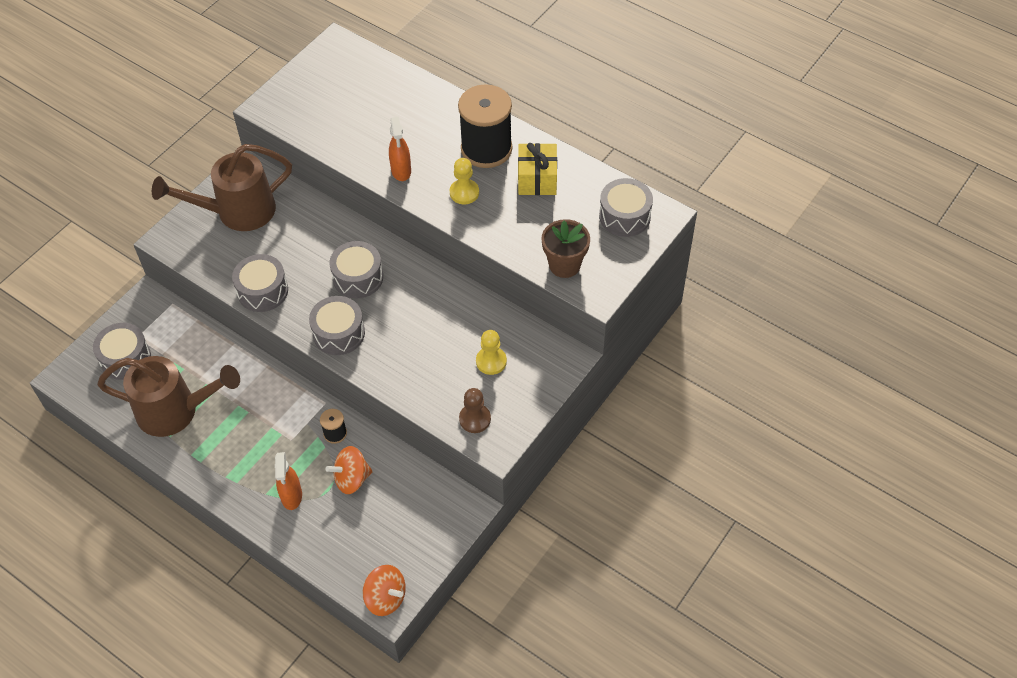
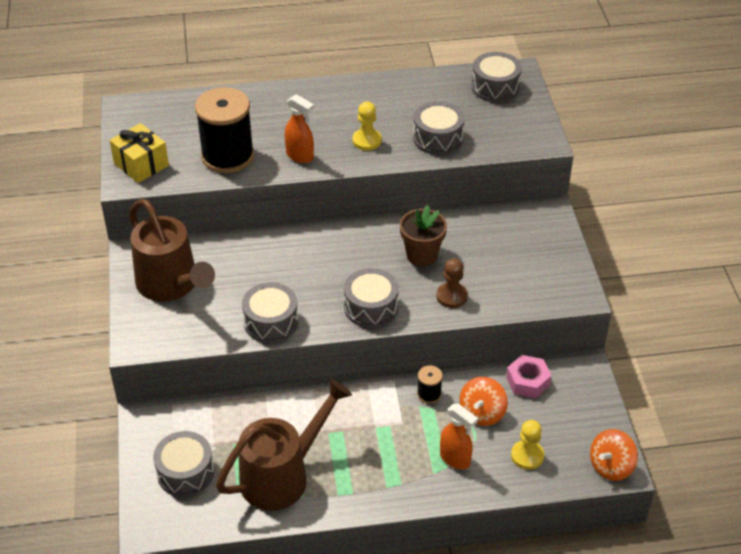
camera: 45 degrees left, 10 degrees down
(237, 212) = (172, 285): brown watering can -> brown watering can turned 60 degrees counterclockwise
(358, 277) = (334, 263): grey drum -> grey drum (438, 138)
(385, 598) = (611, 466): orange spinning top -> orange spinning top turned 150 degrees clockwise
(413, 483) = (527, 381): none -> pink nut
(475, 419) = (543, 290): brown pawn -> brown pawn (451, 296)
(486, 149) = (343, 105): black spool -> black spool (227, 156)
(491, 361) = (503, 248): yellow pawn -> yellow pawn (527, 456)
(537, 179) = (406, 102): yellow gift -> yellow gift (141, 164)
(564, 265) = (498, 139): brown flower pot -> brown flower pot (422, 255)

